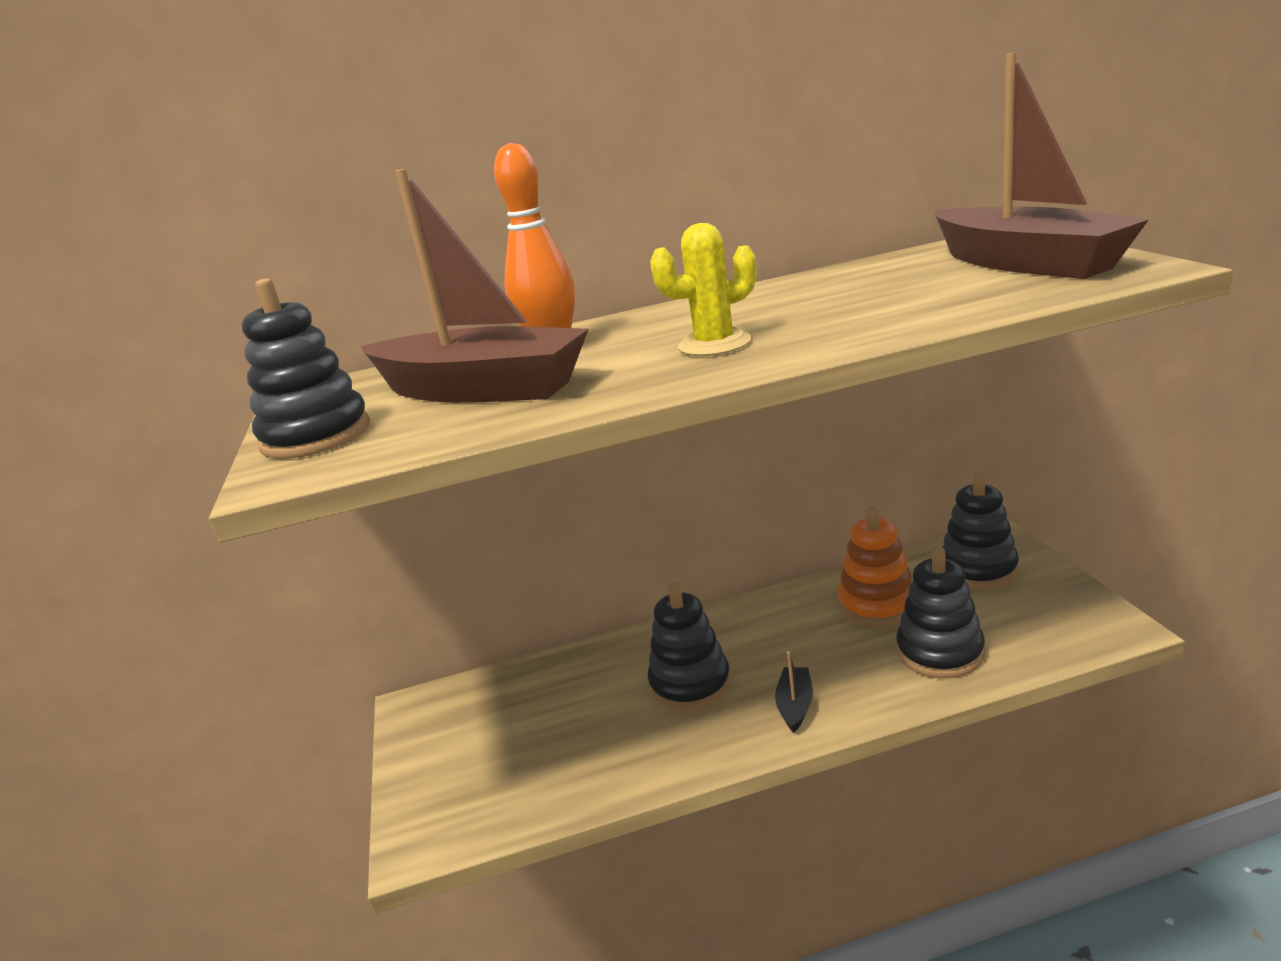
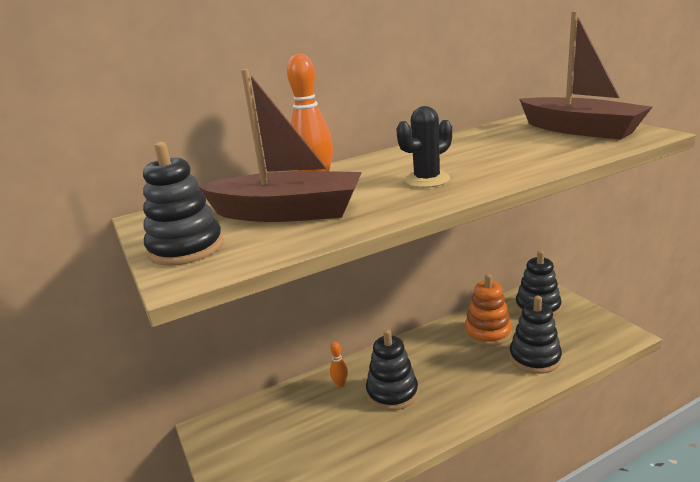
camera: 15 degrees left, 0 degrees up
(618, 663) = (340, 384): none -> orange bowling pin
(714, 344) = (427, 180): yellow cactus -> black cactus
(795, 705) = (462, 399): black boat -> none

